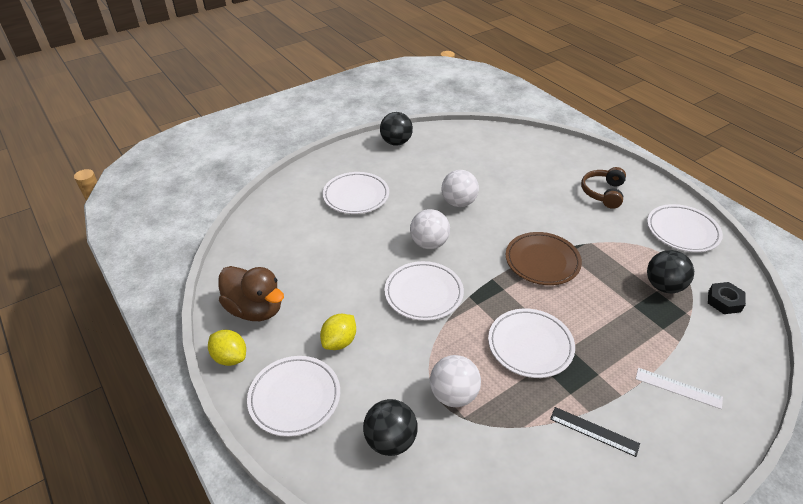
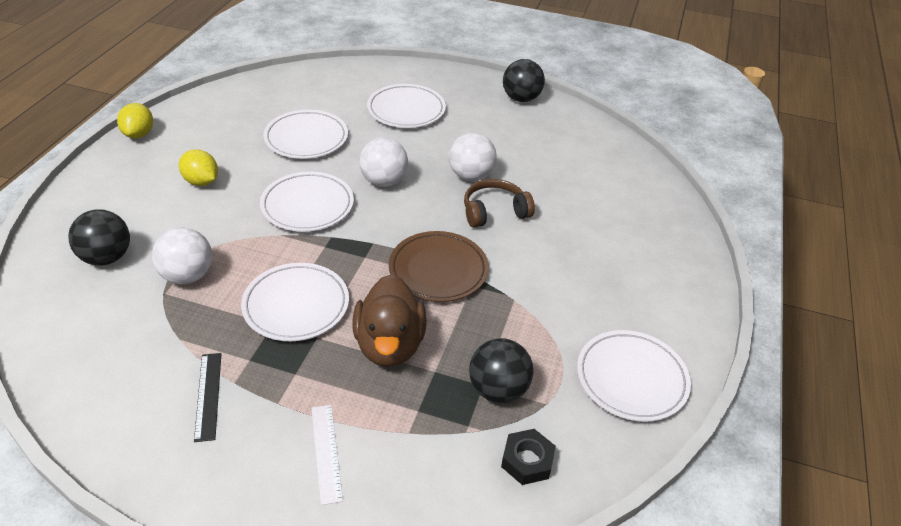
camera: 50 degrees right, 0 degrees up
(255, 309) = (203, 122): brown duck -> brown duck (389, 345)
(294, 398) = (119, 185): white plate -> white plate (306, 138)
(339, 342) = (201, 181): yellow lemon -> yellow lemon turned 45 degrees clockwise
(603, 193) = (624, 280): brown headphones -> brown headphones (494, 212)

